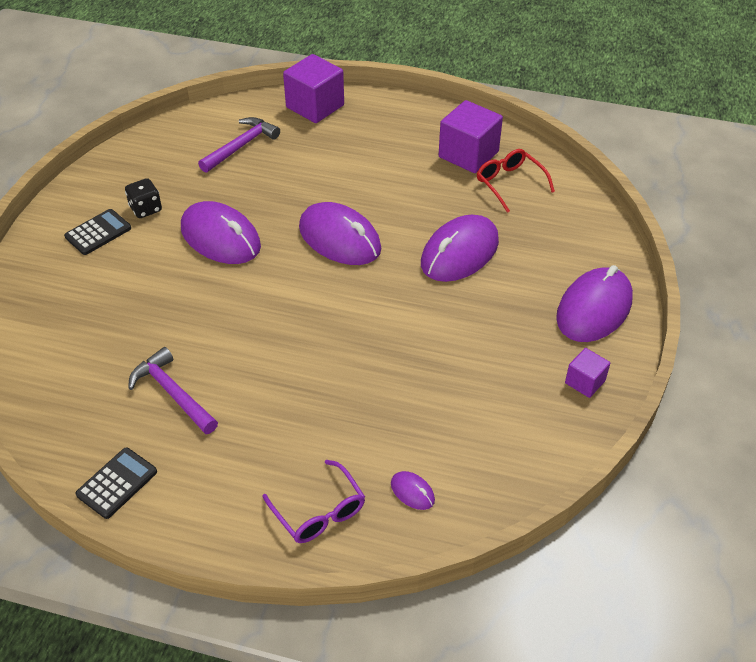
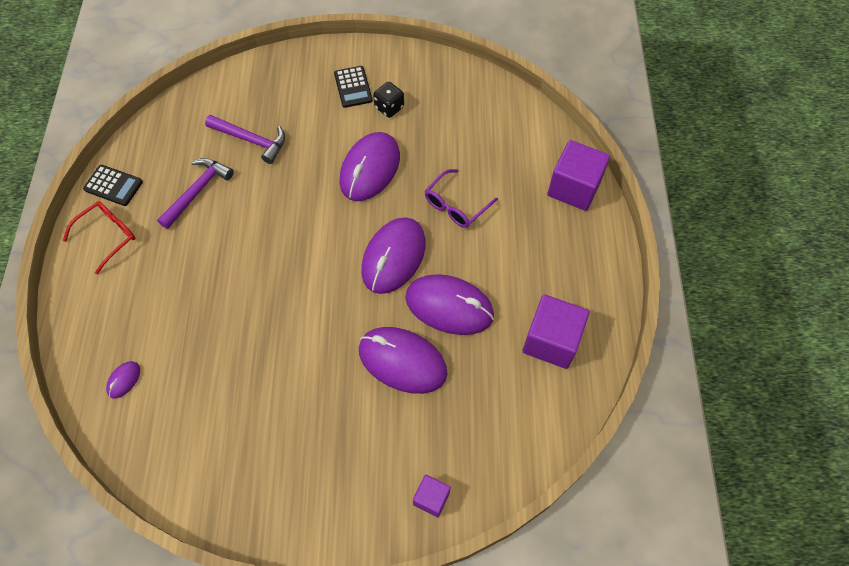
camera: 75 degrees right, 15 degrees up
(98, 232) = (353, 87): black calculator -> black calculator turned 45 degrees clockwise
(241, 146) = (492, 147): purple hammer -> purple hammer (251, 140)
(319, 512) = (100, 319): purple glasses -> purple glasses (456, 205)
(509, 183) = (519, 389): red glasses -> red glasses (108, 236)
(585, 382) = (260, 503): purple cube -> purple cube (431, 498)
(594, 309) = (357, 500): purple mouse -> purple mouse (449, 306)

